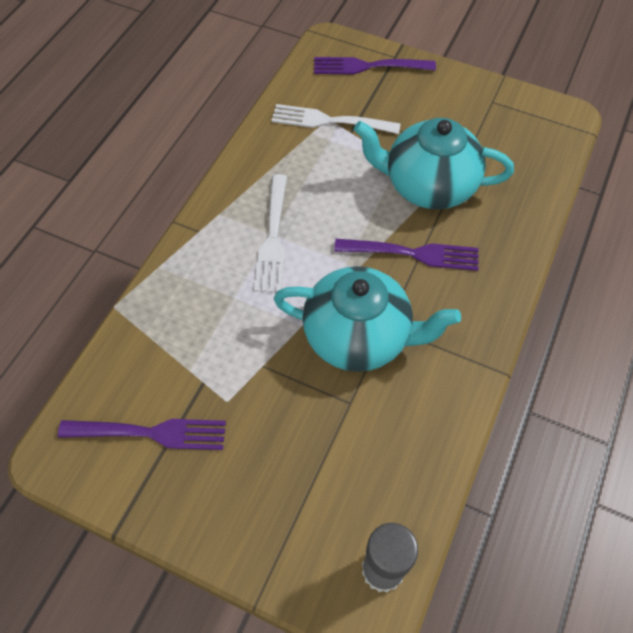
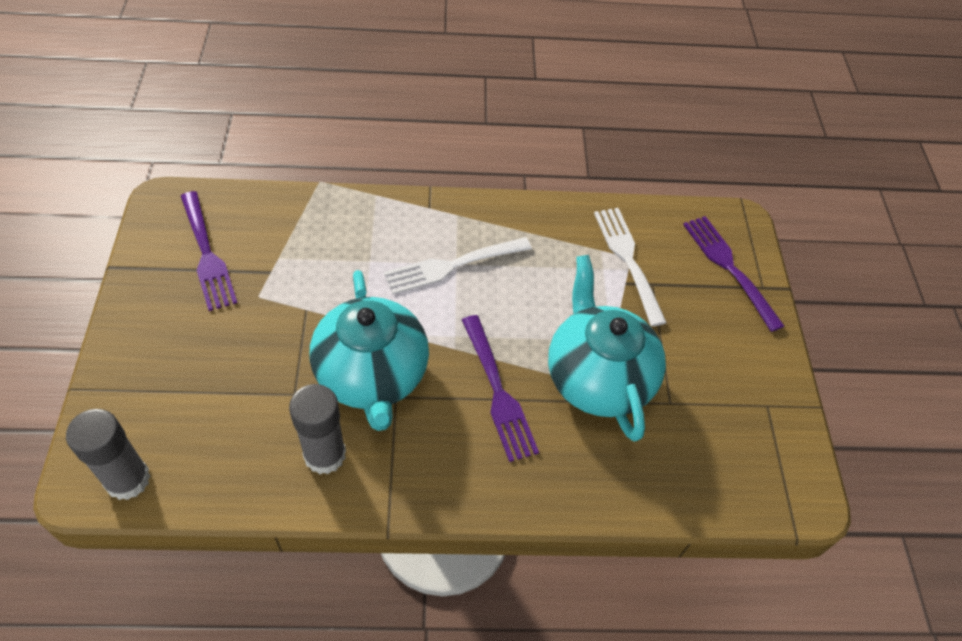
camera: 60 degrees right, 5 degrees down
(421, 397) = (325, 455): none -> grey glue stick

